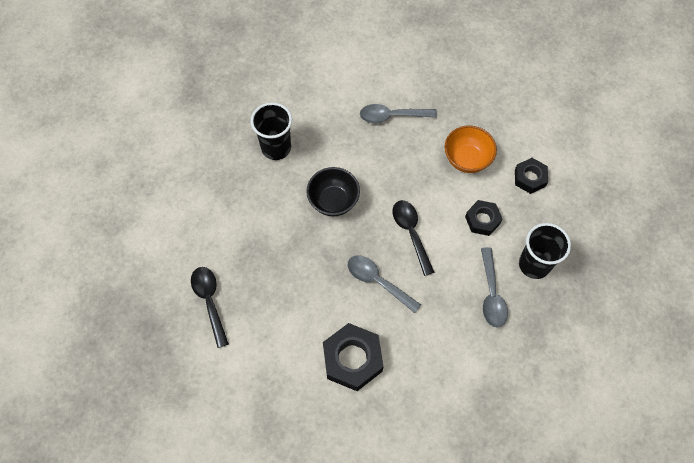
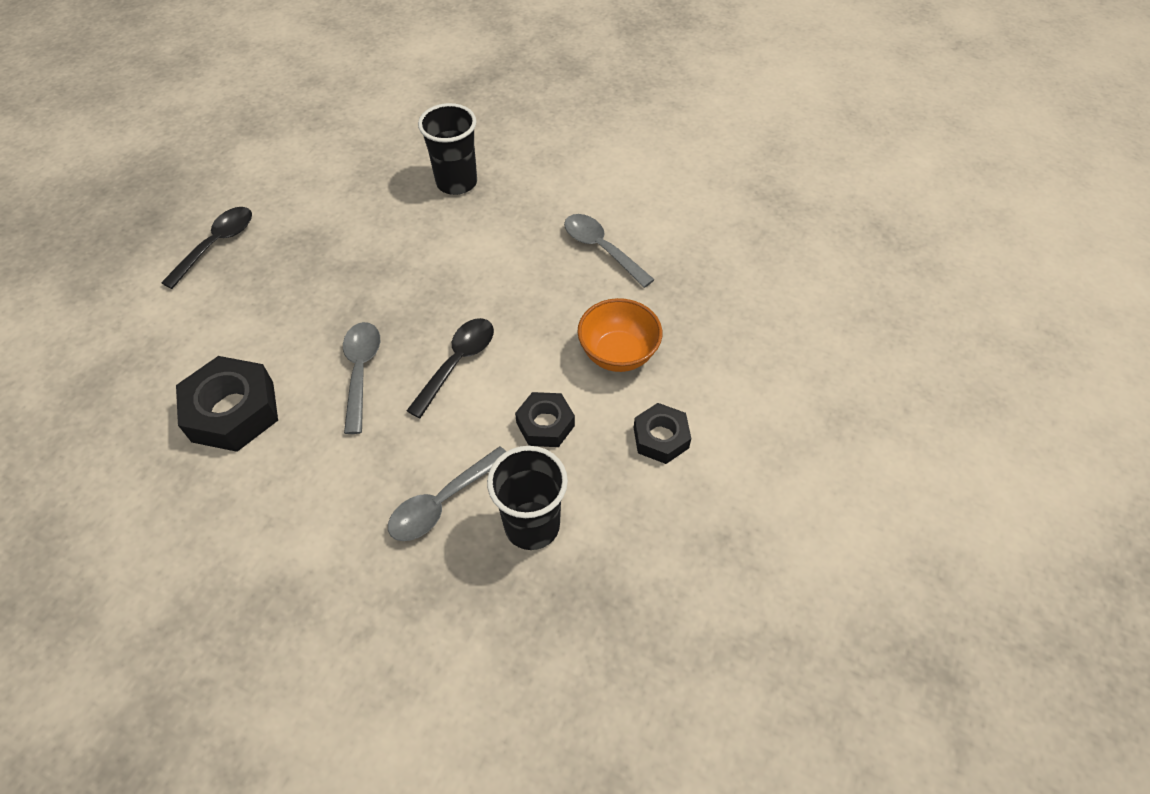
camera: 50 degrees right, 10 degrees down
(333, 201) = (434, 267): black bowl -> none

